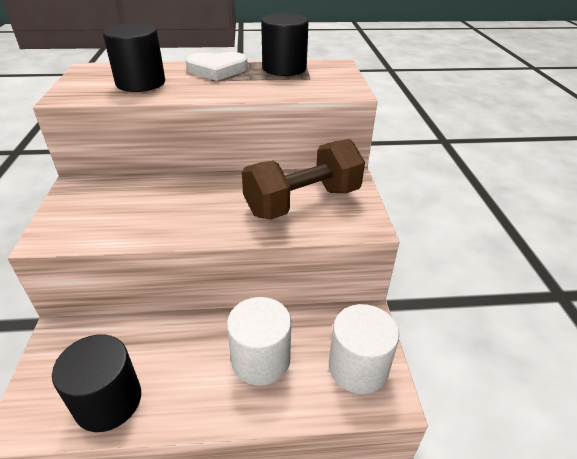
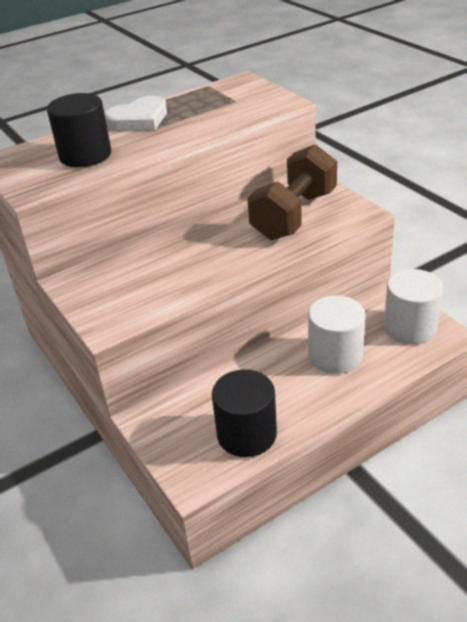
camera: 25 degrees left, 0 degrees up
(284, 68) = (200, 98): black cylinder -> none

